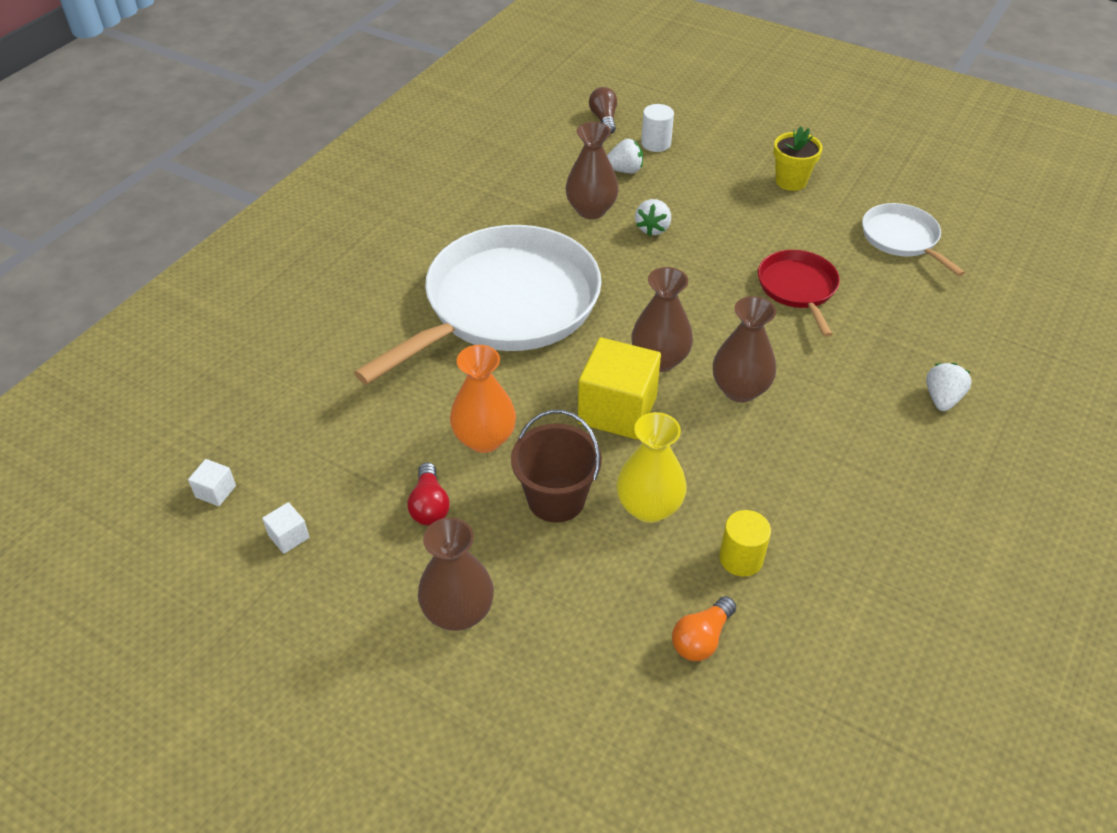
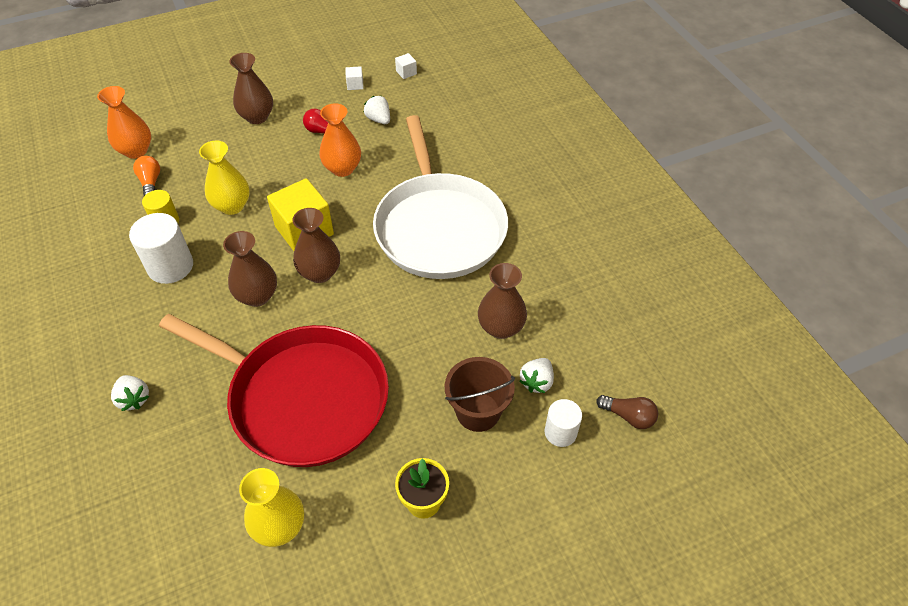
camera: 125 degrees right, 5 degrees up
(556, 499) = (276, 175): brown bucket -> brown bucket (478, 412)
(653, 228) = (447, 352): white strawberry -> white strawberry (379, 120)
(665, 722) = (136, 151): none -> orange vase
(790, 496) = (170, 266): none -> white cylinder
(798, 288) = (302, 398): red pan -> red pan, size x2.12
(902, 238) = (279, 526): white pan -> yellow vase

